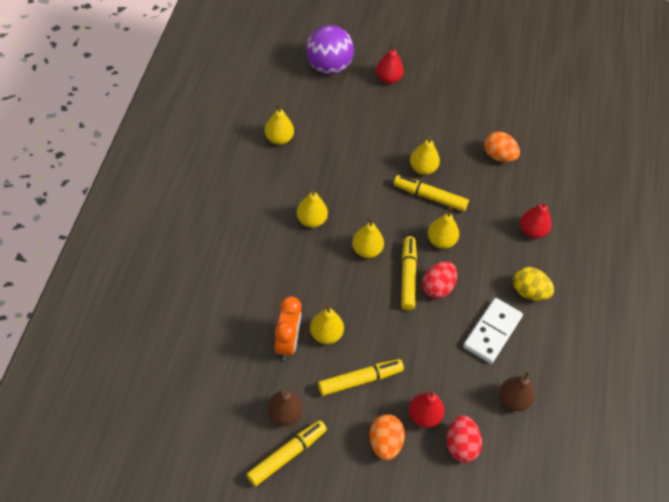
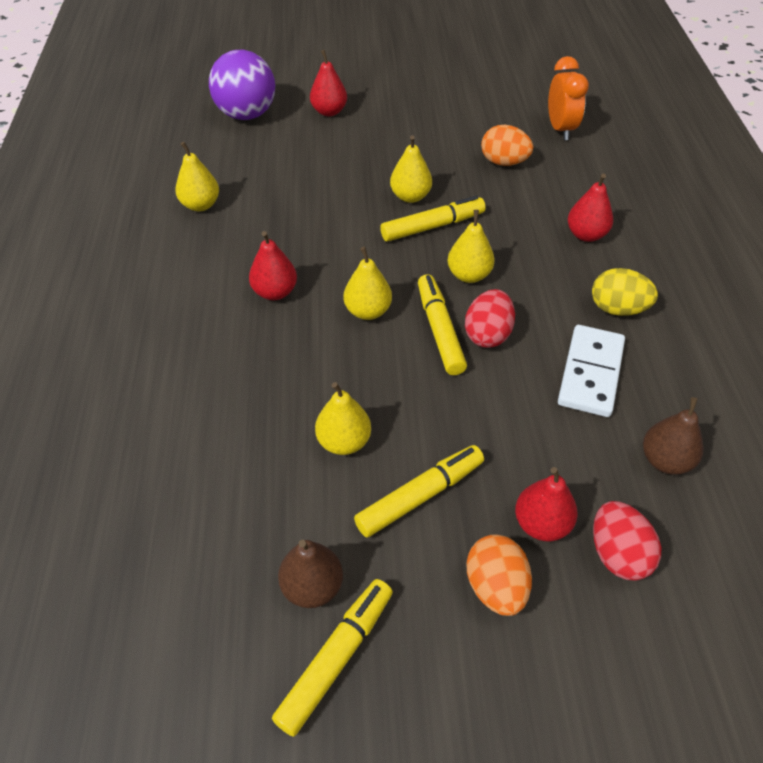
camera: 10 degrees left, 5 degrees down
(287, 343) = (285, 471): orange clock -> orange clock (560, 129)
(311, 220) = (275, 292): yellow pear -> red pear
(430, 197) = (432, 226): yellow marker -> yellow marker turned 150 degrees clockwise

